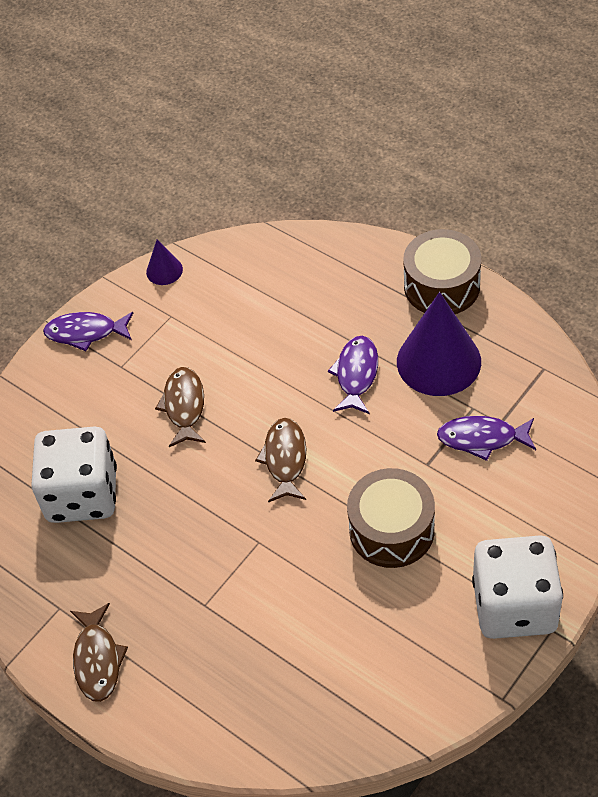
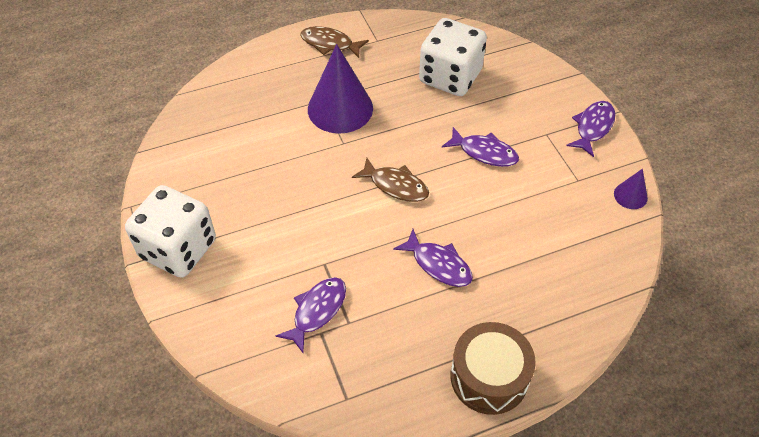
camera: 115 degrees right, 0 degrees up
(184, 406) = (484, 152): brown fish -> purple fish
(391, 530) = (291, 214): brown drum -> none
(438, 361) = (410, 326): purple cone -> purple cone (340, 108)

